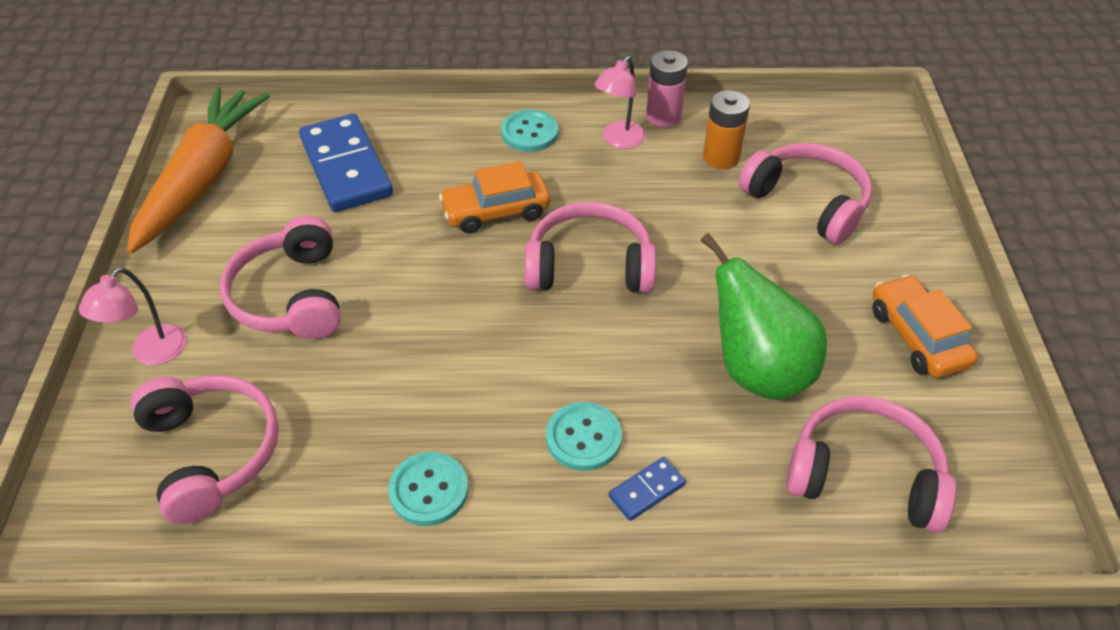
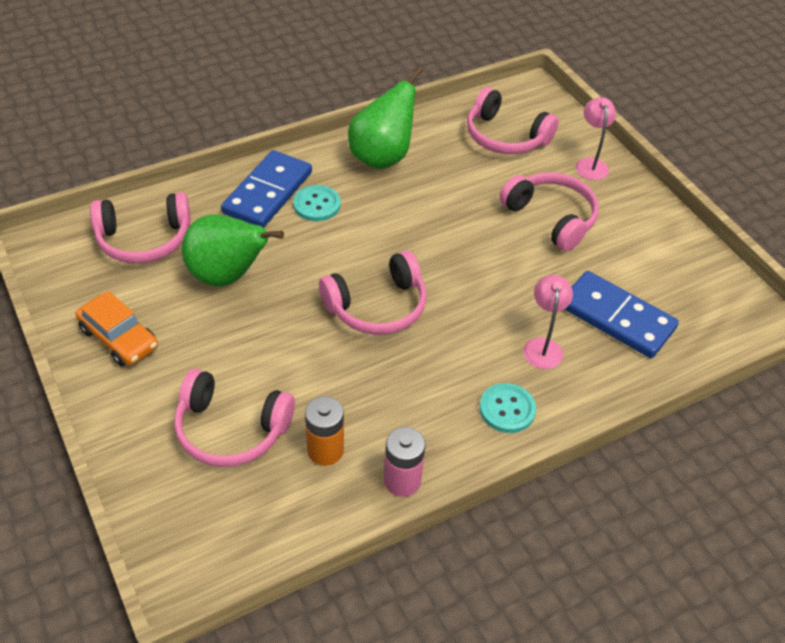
camera: 150 degrees right, 0 degrees up
(202, 178) = (701, 270): orange carrot -> none
(429, 490) = (382, 157): turquoise button -> green pear
(496, 211) = (475, 324): orange car -> none
(619, 141) = (425, 432): pink lamp -> pink lamp (542, 346)
(646, 490) = (268, 193): blue domino -> blue domino, size x2.27

